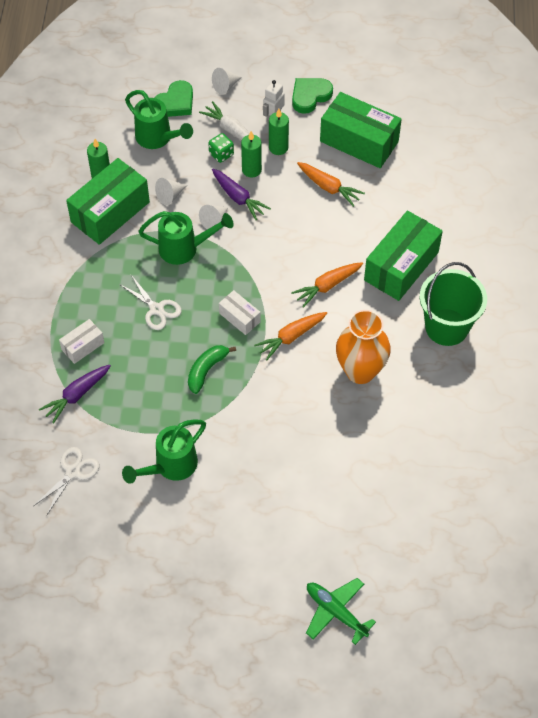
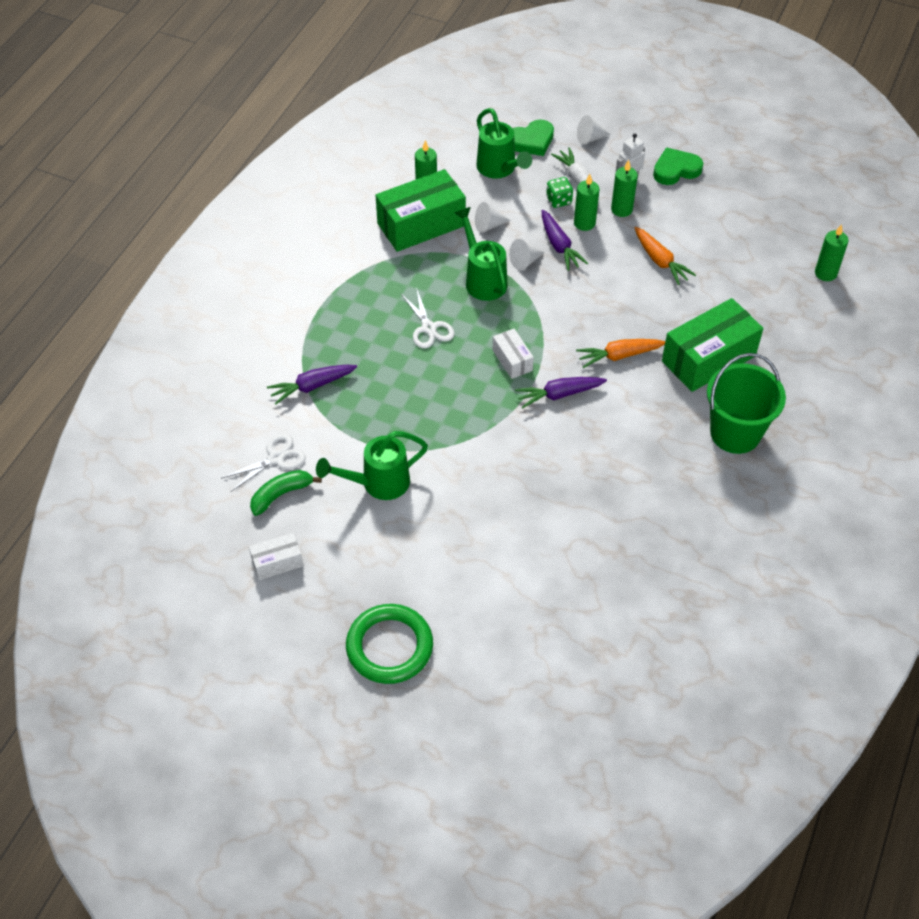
camera: 20 degrees right, 5 degrees down
(83, 346) = (338, 342): white box -> white box (277, 562)
(185, 249) = (483, 279): green watering can -> green watering can turned 135 degrees counterclockwise
(206, 370) = (456, 401): green banana -> green banana (281, 494)
(238, 608) = (389, 647): none -> green ring
(291, 337) = (559, 394): orange carrot -> purple carrot
(335, 612) = (493, 685): green plane -> none
(359, 141) = (711, 225): green box -> none
(360, 371) = (621, 449): orange vase -> none
(468, 159) = (825, 273): none -> green candle

